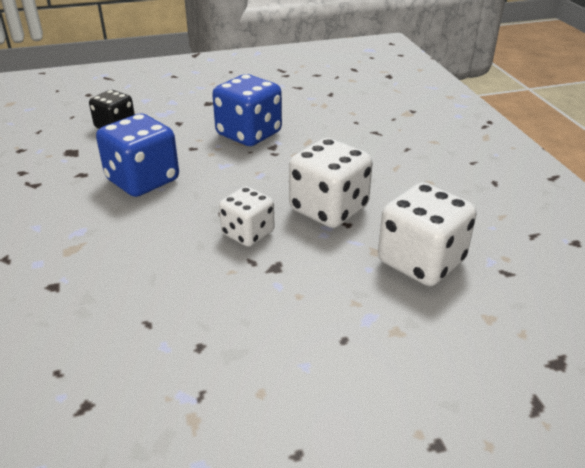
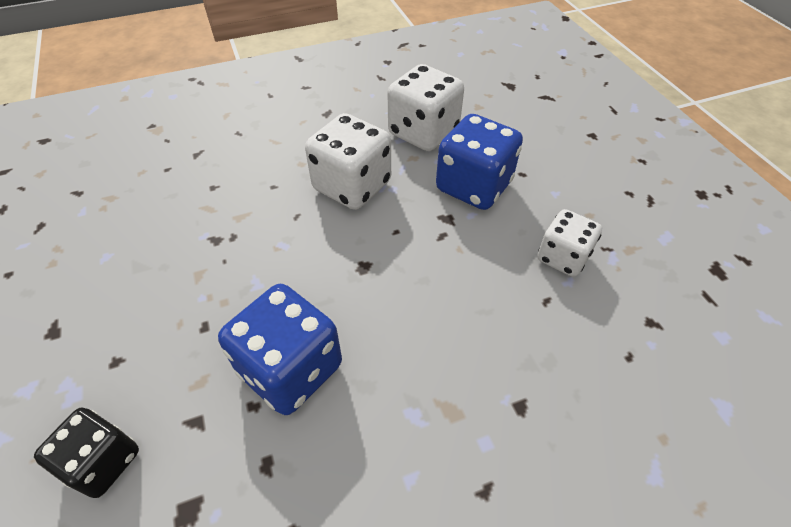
camera: 95 degrees left, 15 degrees up
(248, 233) = (399, 243): white dice -> white dice (562, 257)
(249, 134) = (176, 266): blue dice -> blue dice (473, 186)

